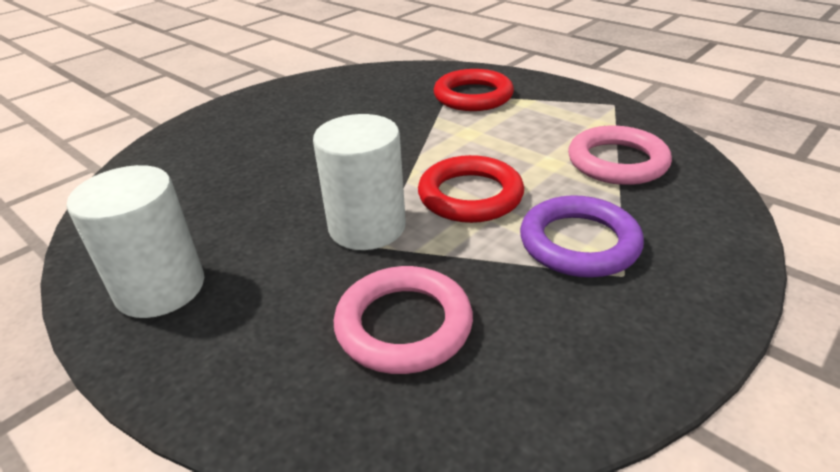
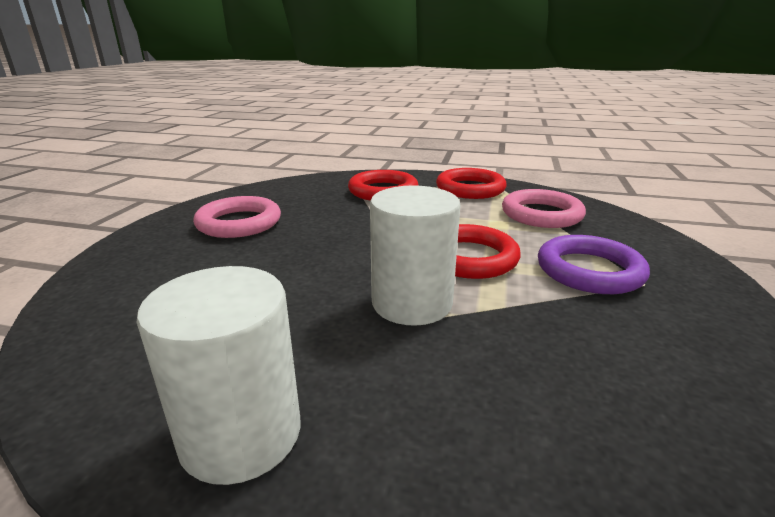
camera: 30 degrees left, 10 degrees down
(403, 325) = (547, 375): pink ring -> pink ring (239, 223)
(574, 110) = (470, 189): none -> red ring

